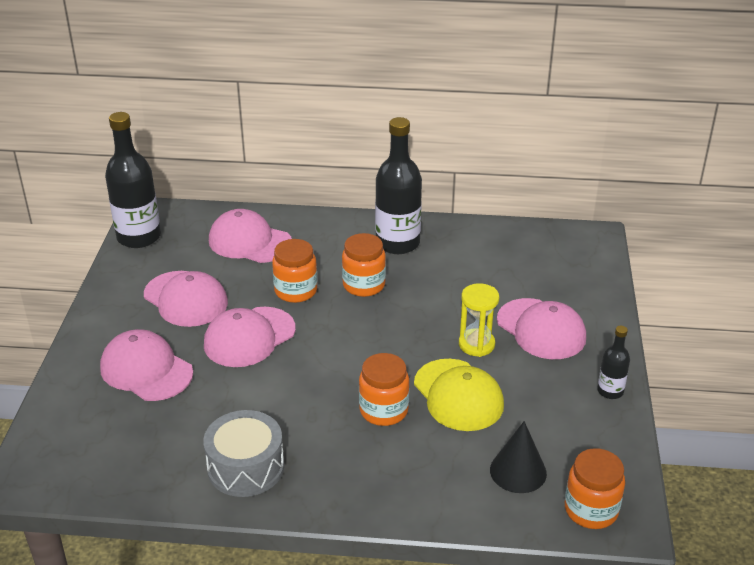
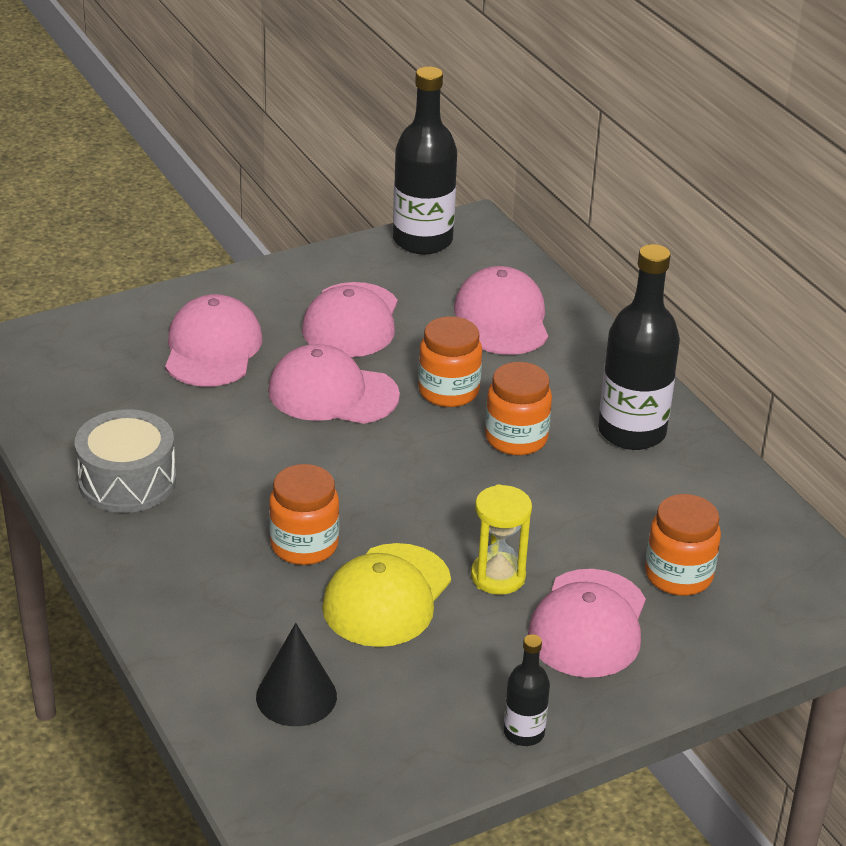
camera: 55 degrees right, 0 degrees up
(591, 510) = (281, 785): orange jar -> orange jar (678, 575)

